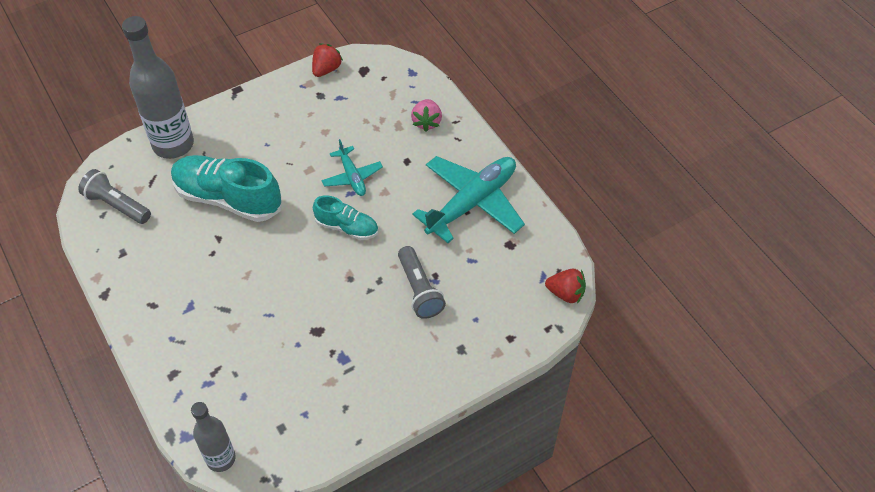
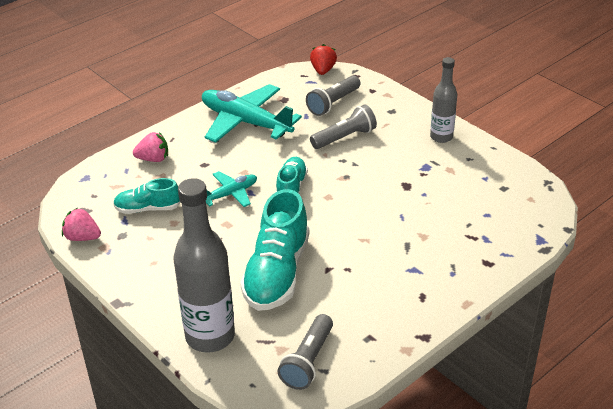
camera: 100 degrees left, 15 degrees down
(221, 459) = (548, 214): grey bottle -> grey bottle (441, 137)
(326, 69) = (82, 237): red strawberry -> pink strawberry
(351, 114) = (148, 208): none -> turquoise shoe
(490, 291) = (333, 103): none -> grey flashlight

